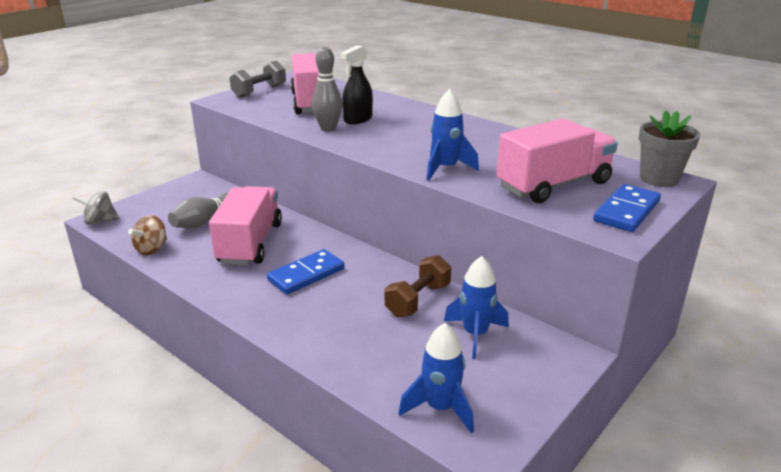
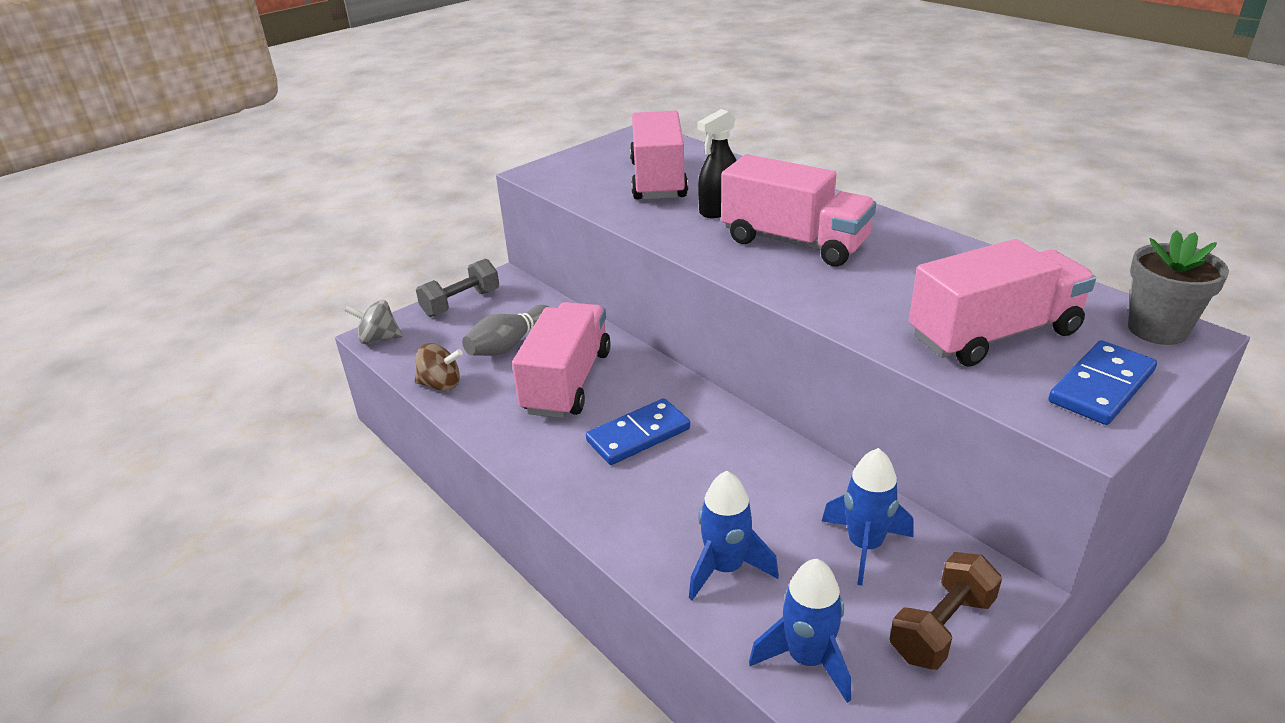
camera: 10 degrees right, 5 degrees up
(152, 249) = (441, 385): brown spinning top -> brown spinning top turned 120 degrees counterclockwise
(259, 91) = (588, 159): grey dumbbell -> grey dumbbell (461, 303)
(328, 129) = (677, 225): grey bowling pin -> none
(413, 137) = (794, 242): none -> pink truck
(418, 300) = (788, 485): brown dumbbell -> brown dumbbell (941, 627)
(445, 169) = (837, 300): blue rocket -> blue rocket (725, 568)

